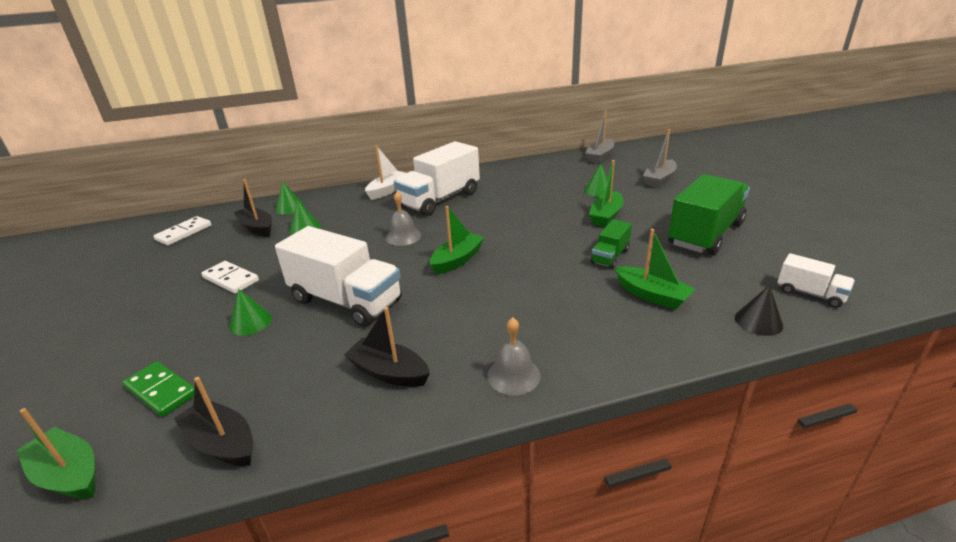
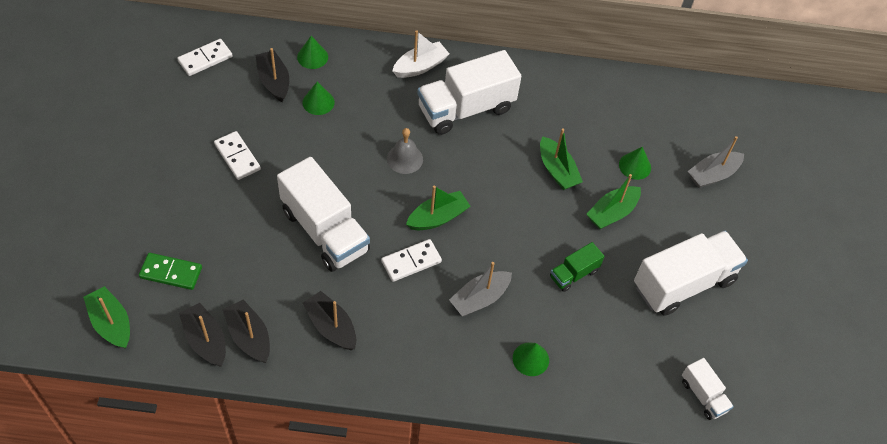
camera: 15 degrees right, 25 degrees up
(161, 391) = (171, 272): green domino -> green domino turned 45 degrees counterclockwise
(250, 322) = (244, 224): green cone -> green cone (530, 359)
(284, 418) = (249, 336): none -> black boat
(450, 295) = (411, 262): none -> white domino
(513, 375) = (416, 370): grey bell -> none
(600, 156) = (683, 98): grey boat -> grey boat (479, 298)
(652, 295) = (573, 338): green boat -> green boat (557, 170)
(705, 234) = (683, 283): green truck -> white truck
(758, 321) = (633, 403): black cone -> none

